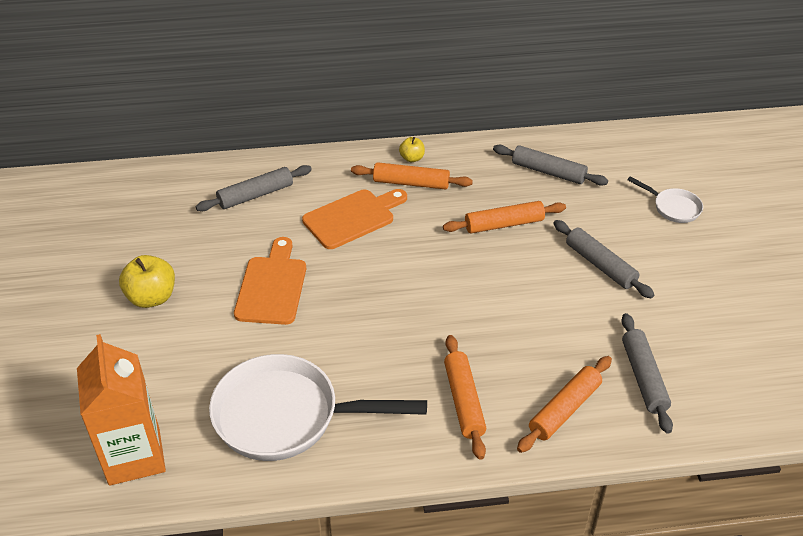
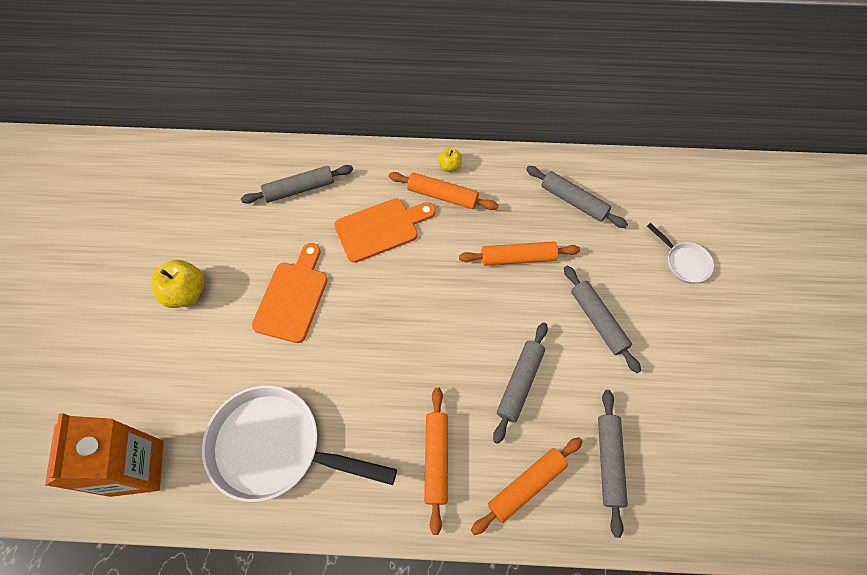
camera: 10 degrees right, 20 degrees up
(534, 326) = (519, 383): none -> grey rolling pin

